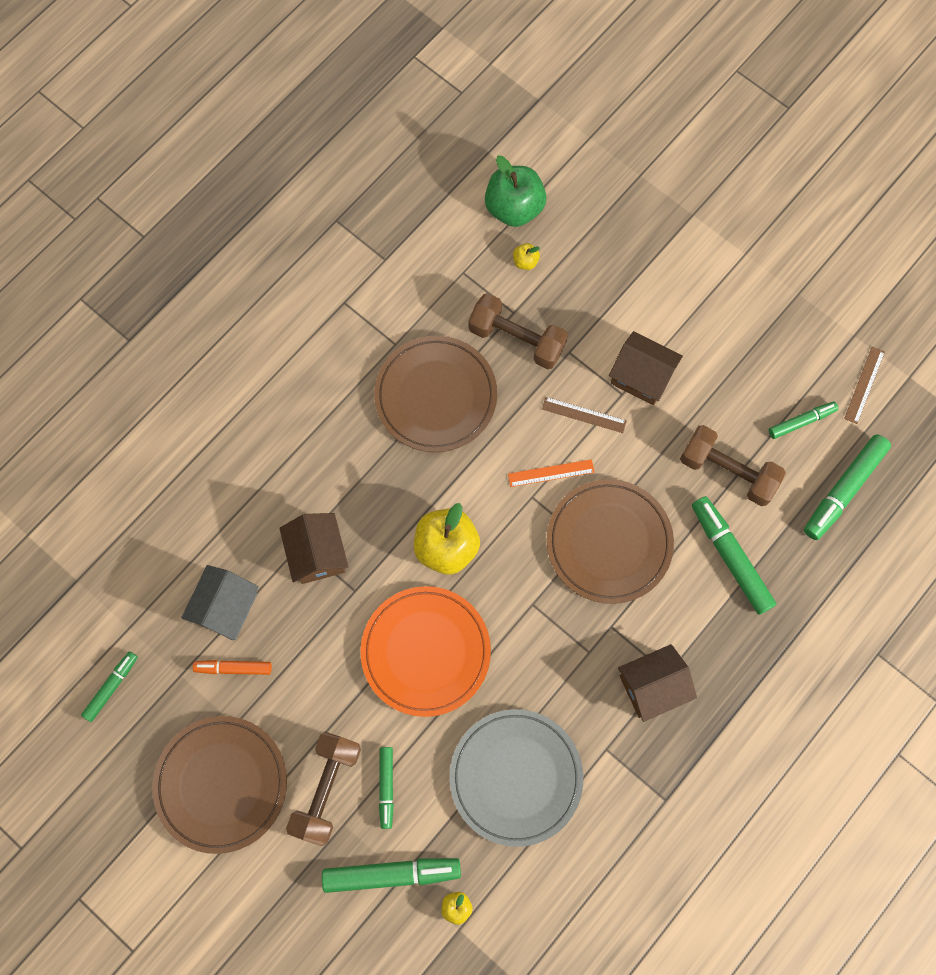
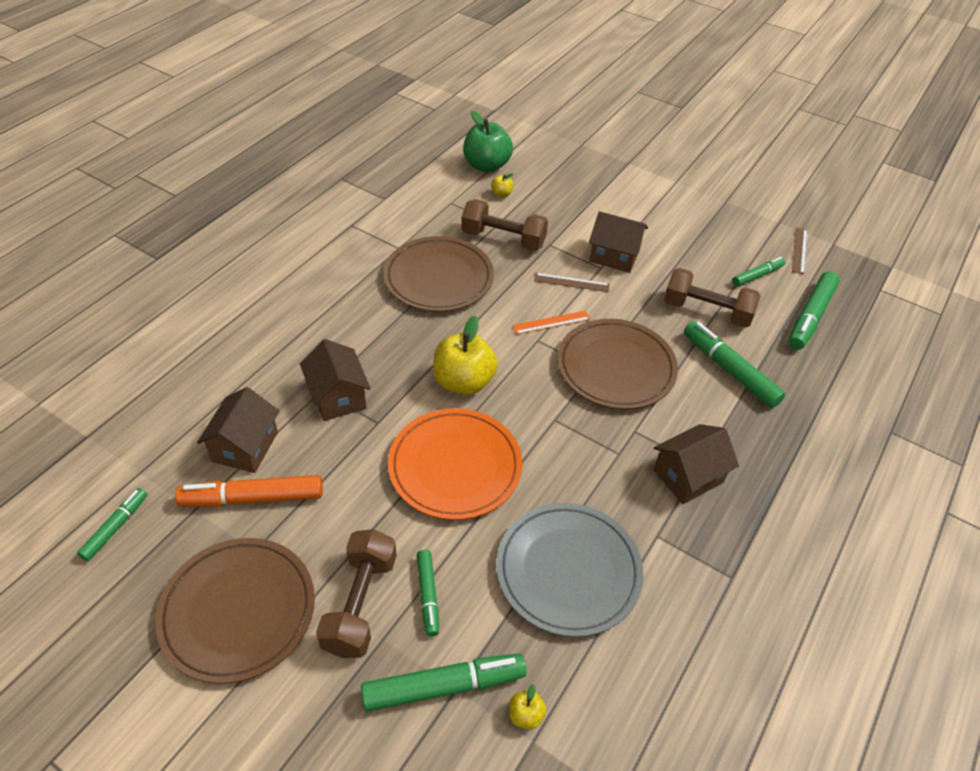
camera: 10 degrees left, 25 degrees down
(226, 608) = (245, 447): grey house -> brown house
(233, 668) = (253, 498): orange marker -> orange marker, size x1.70

